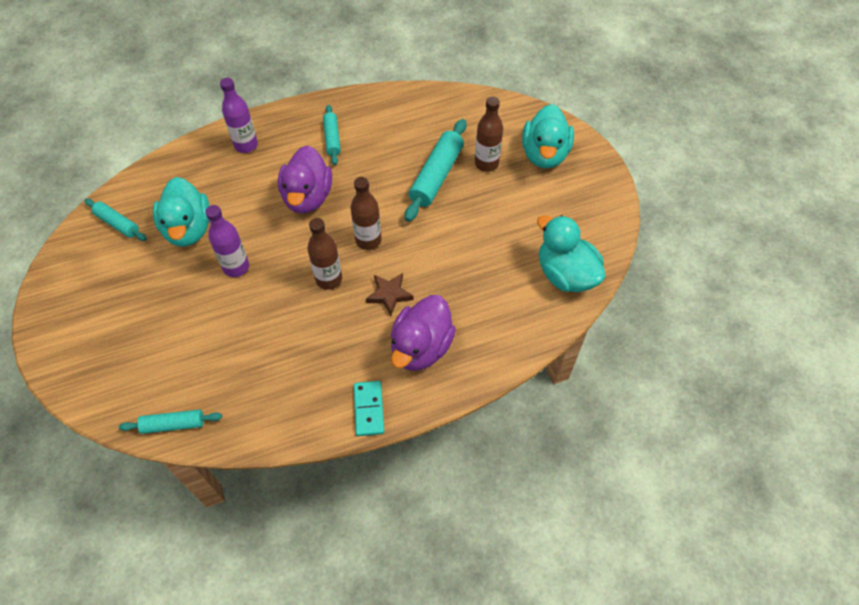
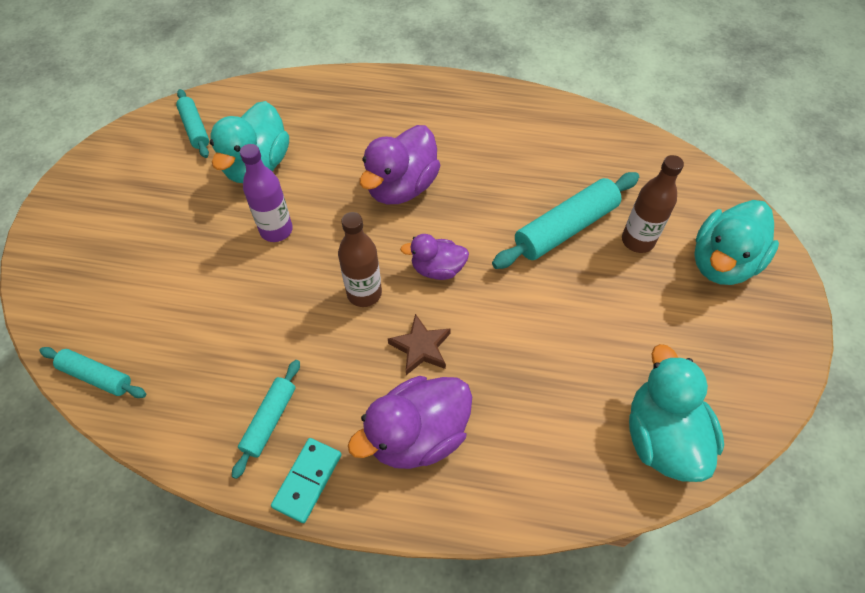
camera: 30 degrees right, 0 degrees up
(246, 145) = (373, 101): purple bottle -> none
(332, 139) = (470, 132): turquoise rolling pin -> turquoise rolling pin (269, 420)
(368, 240) = (437, 269): brown bottle -> purple duck

